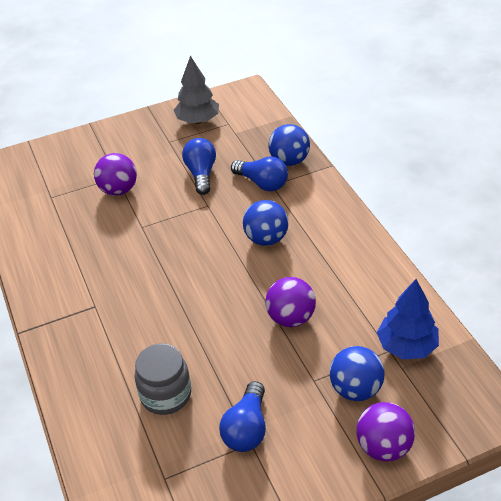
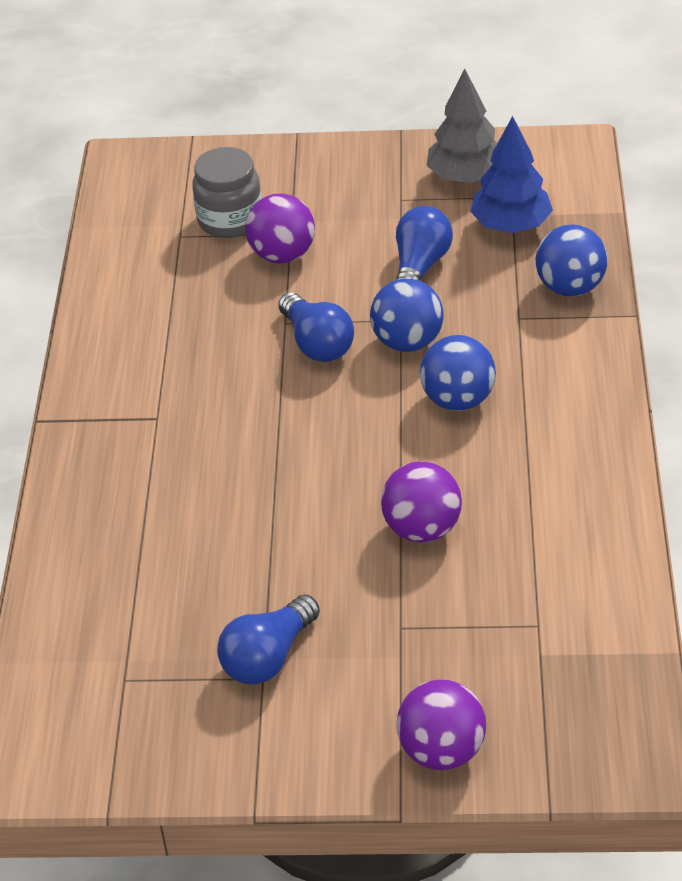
camera: 25 degrees right, 0 degrees up
(165, 395) = (185, 573): grey jar -> grey jar (230, 220)
(262, 183) = (505, 310): blue light bulb -> blue light bulb (317, 343)
(355, 389) = (453, 660): blue ball -> blue ball (407, 342)
(406, 346) = (567, 628): blue tree -> blue tree (511, 225)

